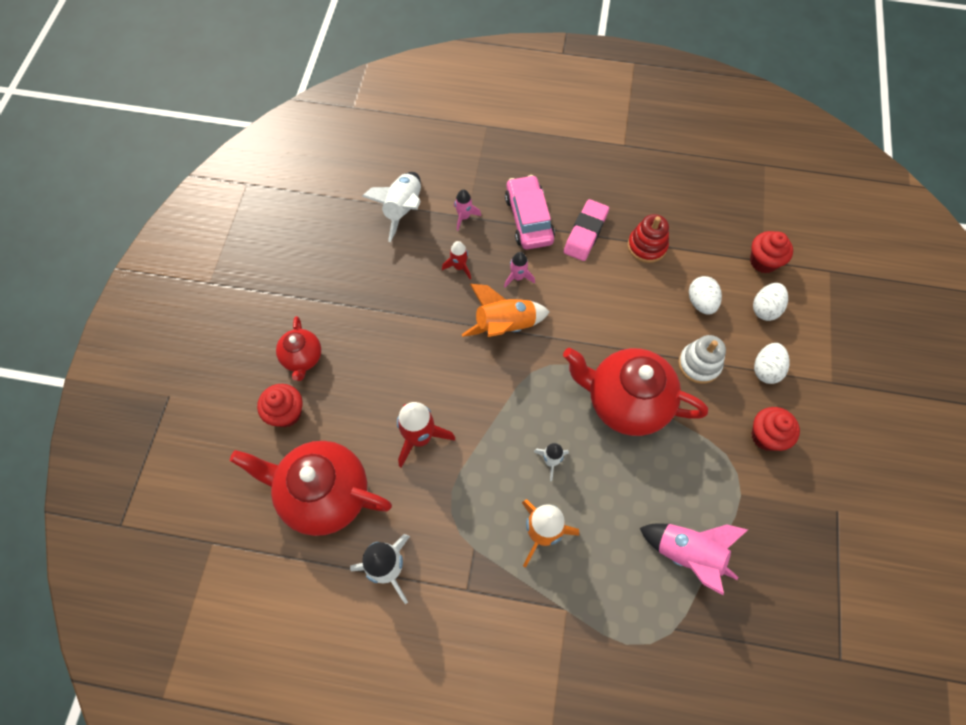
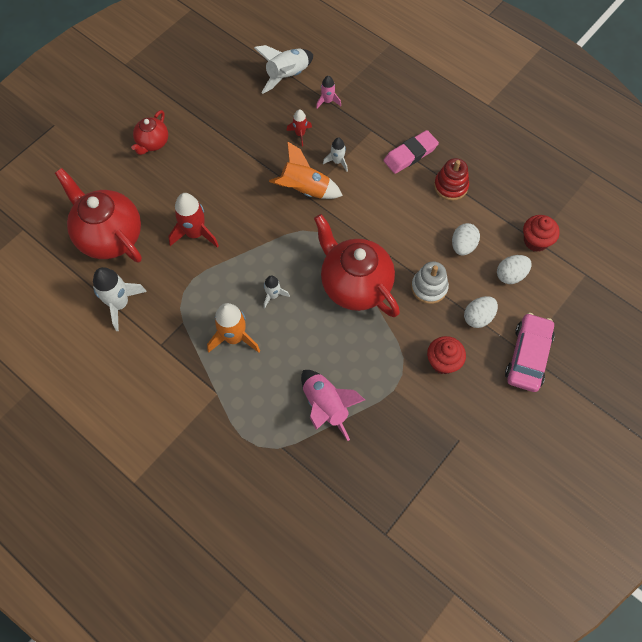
camera: 30 degrees right, 0 degrees up
(286, 413) = (119, 173): red cupcake -> none
(518, 277) = (337, 161): pink rocket -> white rocket
(529, 219) = (374, 125): pink car -> pink car (527, 356)

